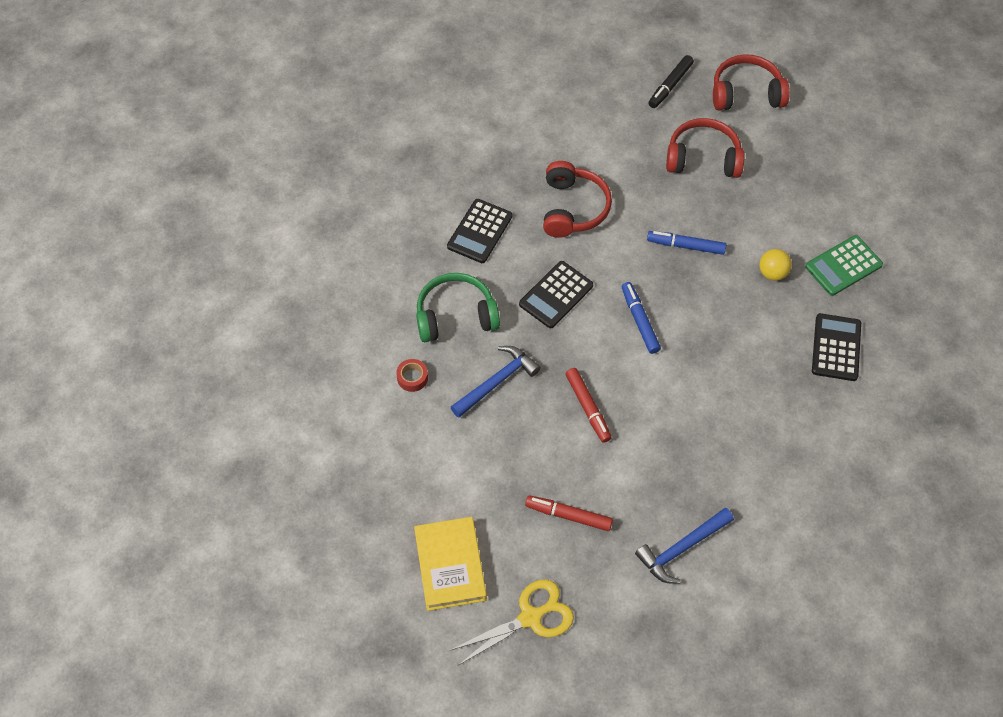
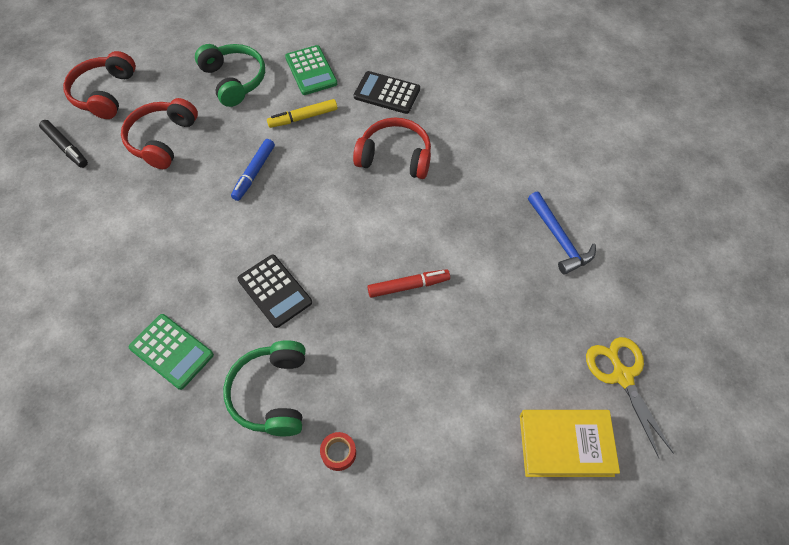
camera: 80 degrees left, 0 degrees up
(480, 231) = (171, 351): black calculator -> green calculator
(497, 381) = (362, 364): blue hammer -> none
(568, 515) = (520, 324): red marker -> none
(572, 208) = (176, 257): red headphones -> red headphones (395, 157)
(639, 321) = (324, 225): blue marker -> none
(772, 273) = (303, 117): yellow ball -> yellow marker
(803, 197) = (233, 80): none -> green headphones

